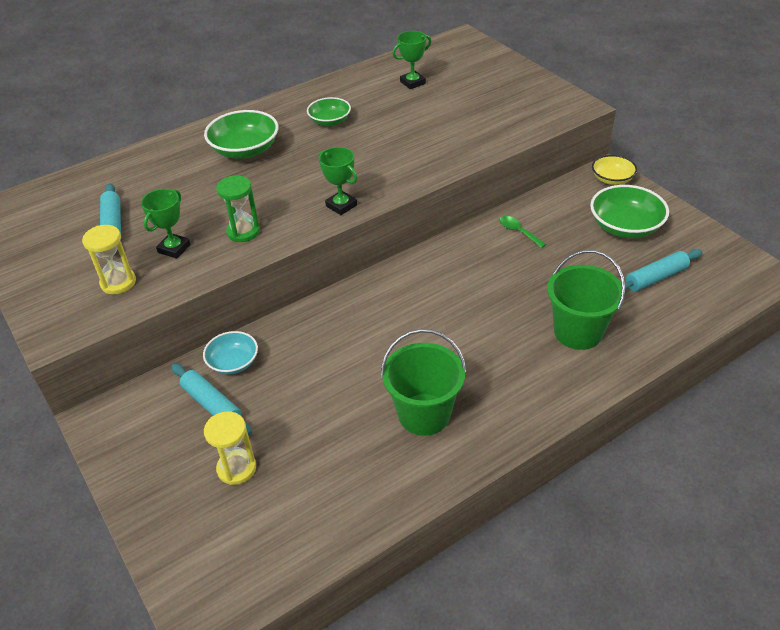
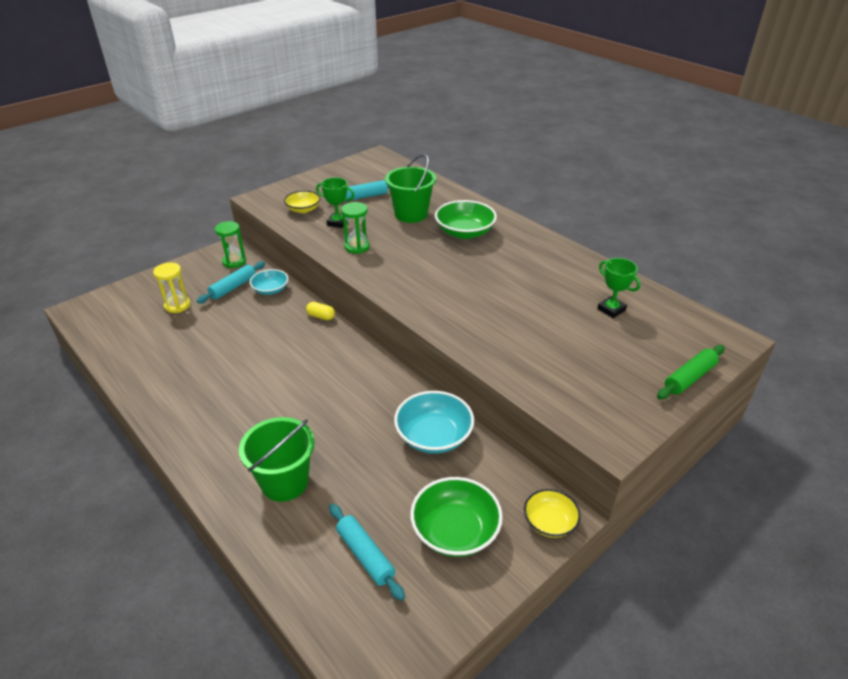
camera: 80 degrees right, 5 degrees down
(118, 282) = (303, 209): yellow hourglass -> yellow bowl
(140, 410) = (234, 261): none -> green hourglass
(310, 311) = (321, 316): none -> yellow capsule
(330, 121) = (520, 267): green bowl -> none
(341, 205) = (393, 287): green trophy -> none
(424, 414) = (204, 385): green bucket -> green bucket (411, 214)
(507, 63) = (689, 378): none -> green rolling pin
(518, 232) = (434, 436): green spoon -> turquoise bowl

